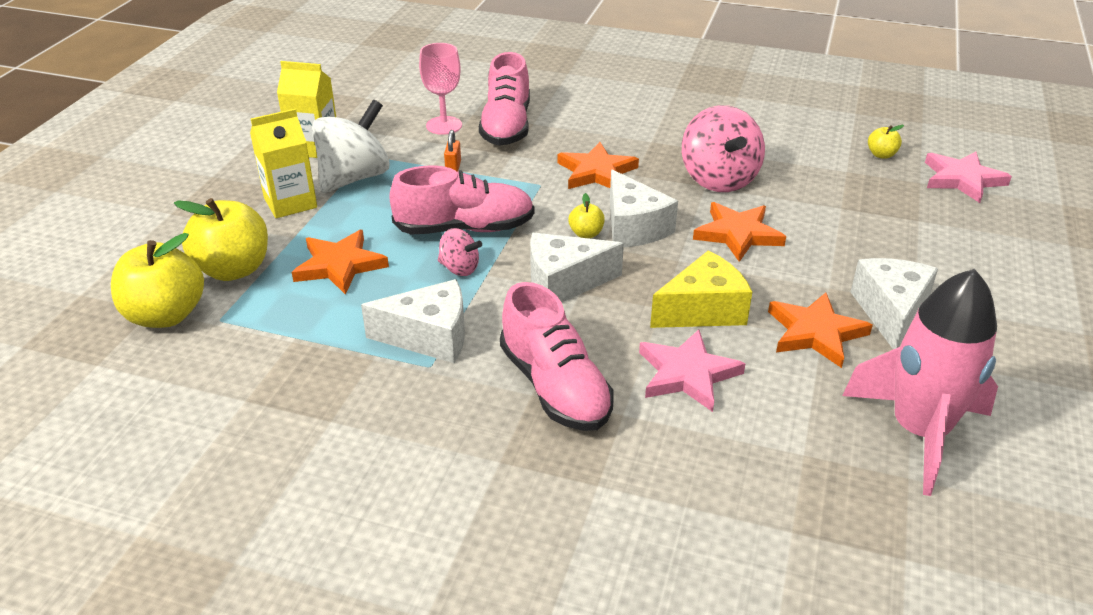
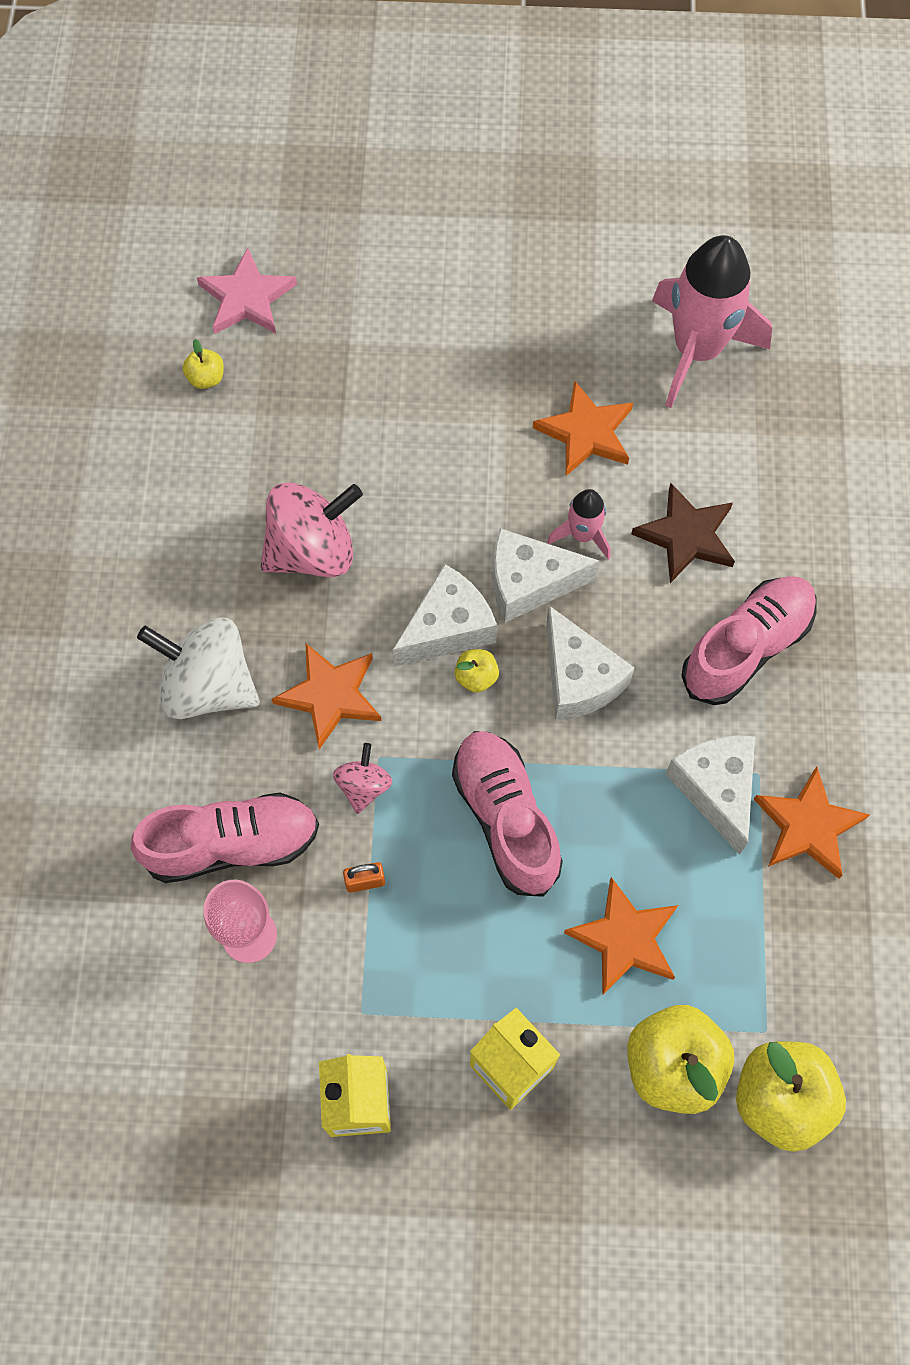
camera: 105 degrees left, 30 degrees up
(354, 178) = (426, 1006): white spinning top -> white spinning top (208, 686)
(459, 268) = (588, 798): pink spinning top -> pink spinning top (363, 786)
(687, 374) = (686, 536): pink star -> brown star
(703, 310) = (582, 535): yellow cheese -> pink rocket
(738, 234) = (430, 517): orange star -> orange star (807, 826)
(890, 312) = (531, 370): white cheese -> white cheese (529, 583)

